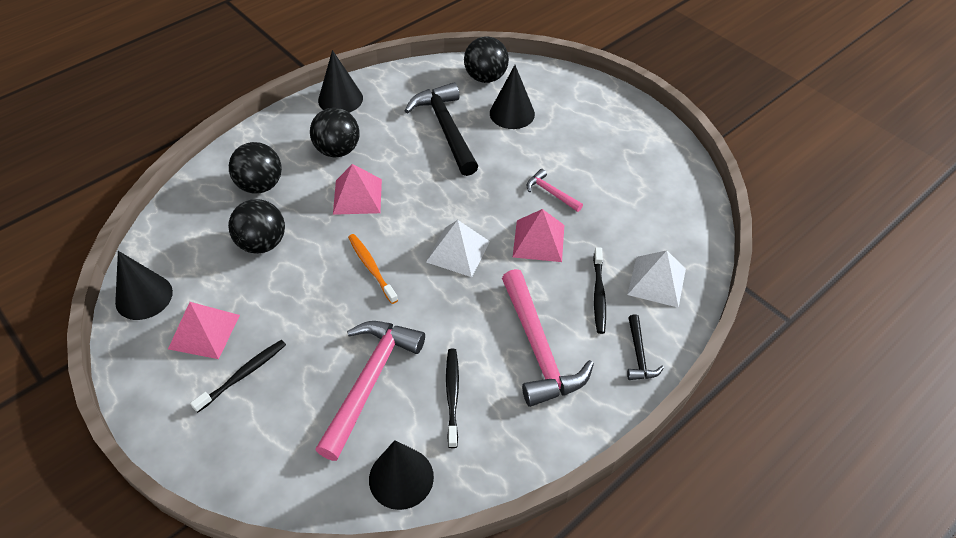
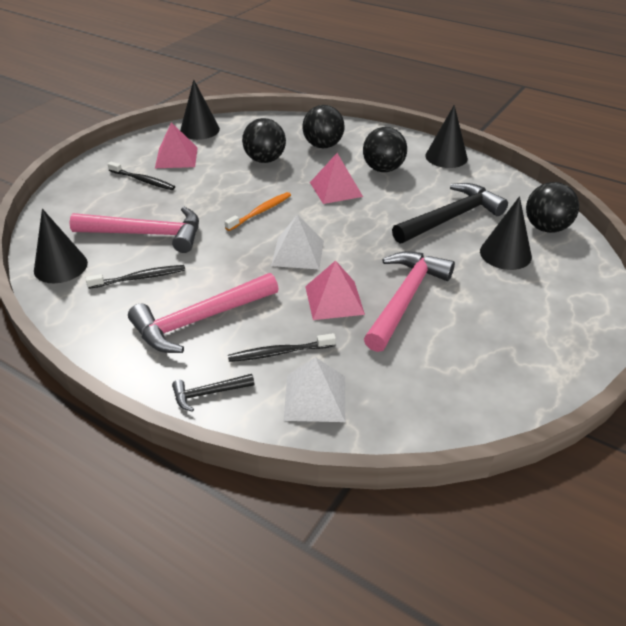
camera: 75 degrees right, 10 degrees down
(551, 193) = (405, 298): pink hammer -> pink hammer, size x2.07

